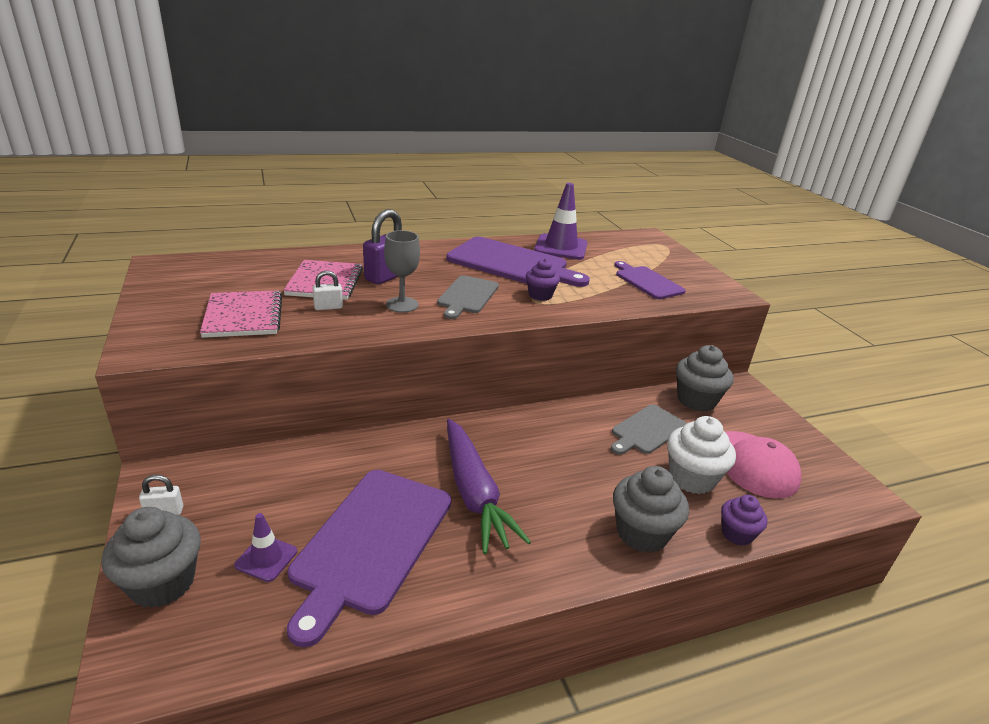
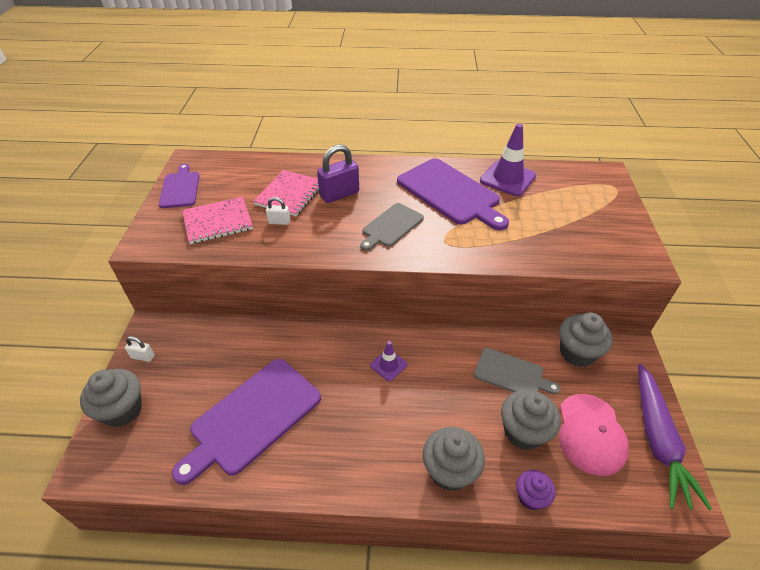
camera: 25 degrees right, 15 degrees up
(243, 316) = (218, 222): pink notebook -> pink notebook turned 60 degrees clockwise
(266, 558) = (185, 410): purple traffic cone -> purple traffic cone (388, 365)
(402, 305) = (334, 228): grey goblet -> none
(474, 493) = (341, 396): purple carrot -> purple carrot (657, 440)
(540, 295) = (454, 235): purple cupcake -> none
(647, 282) = (566, 233): purple cutting board -> purple cutting board (180, 188)
(647, 430) = (511, 374): grey cutting board -> grey cutting board turned 135 degrees counterclockwise
(691, 478) = (523, 432): white cupcake -> grey cupcake

